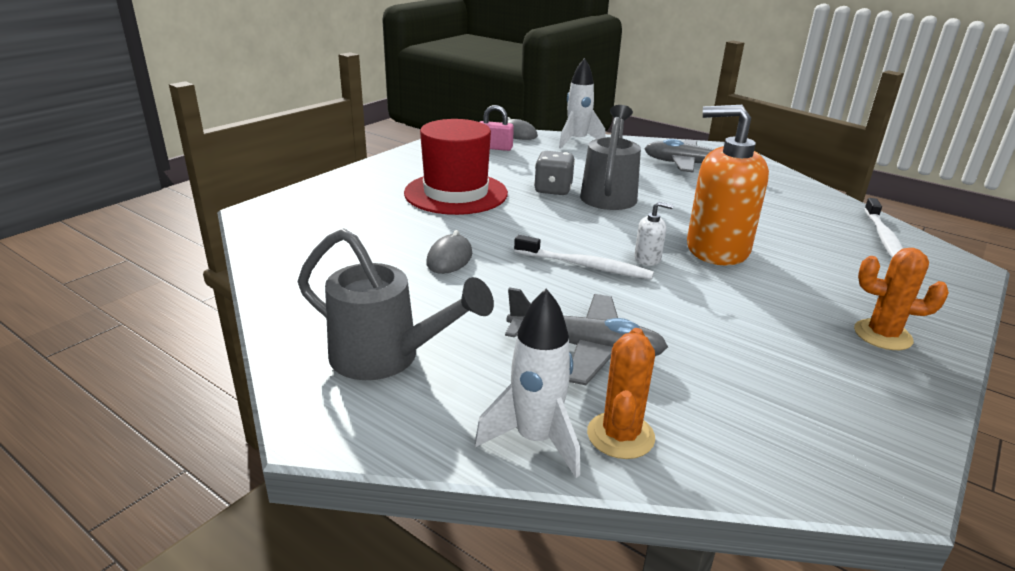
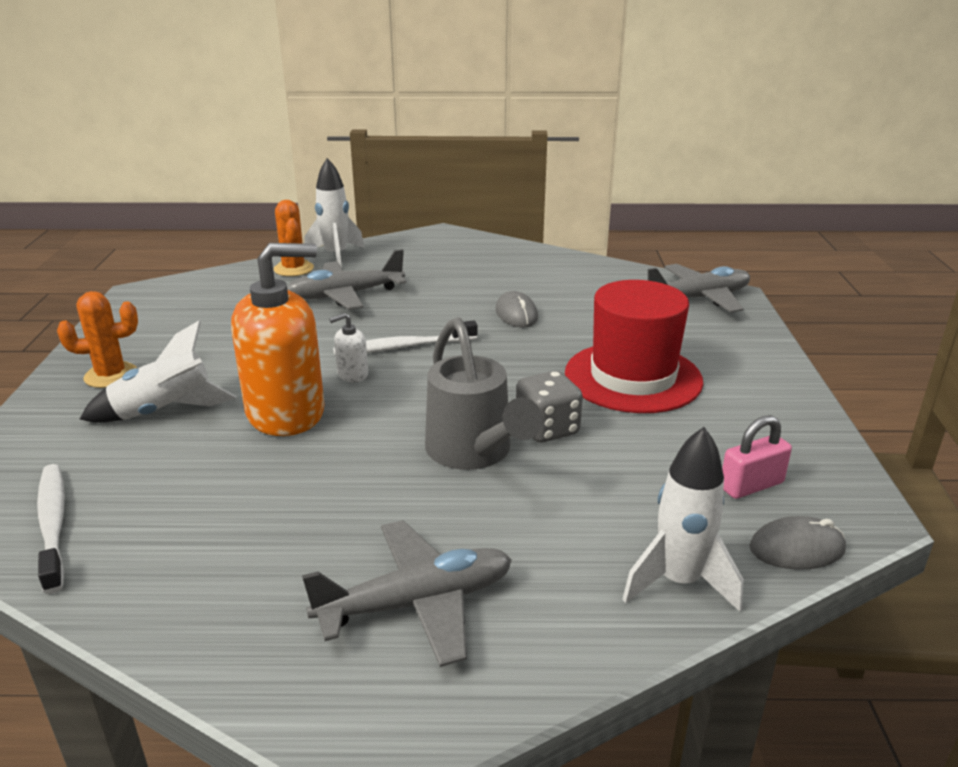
camera: 145 degrees right, 0 degrees up
(287, 217) = (698, 298): none -> grey plane
(386, 358) = (455, 257): grey watering can -> none
(819, 281) = (164, 411): none -> white rocket

